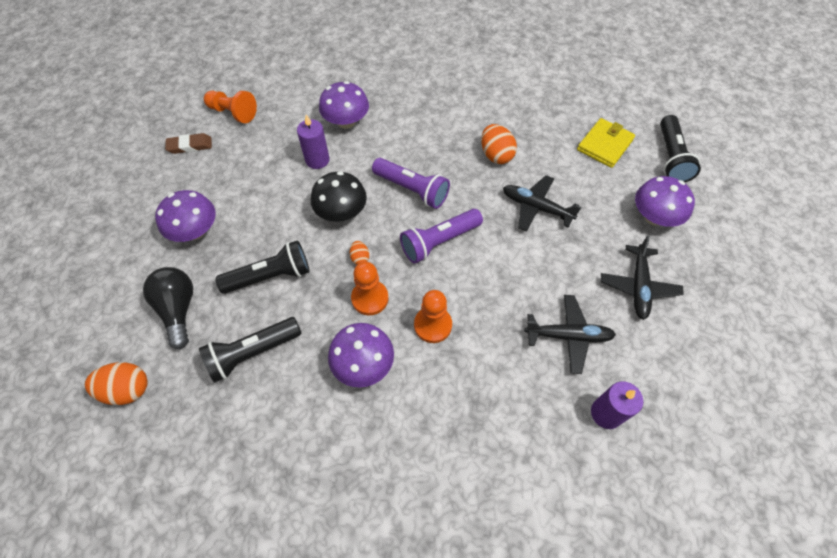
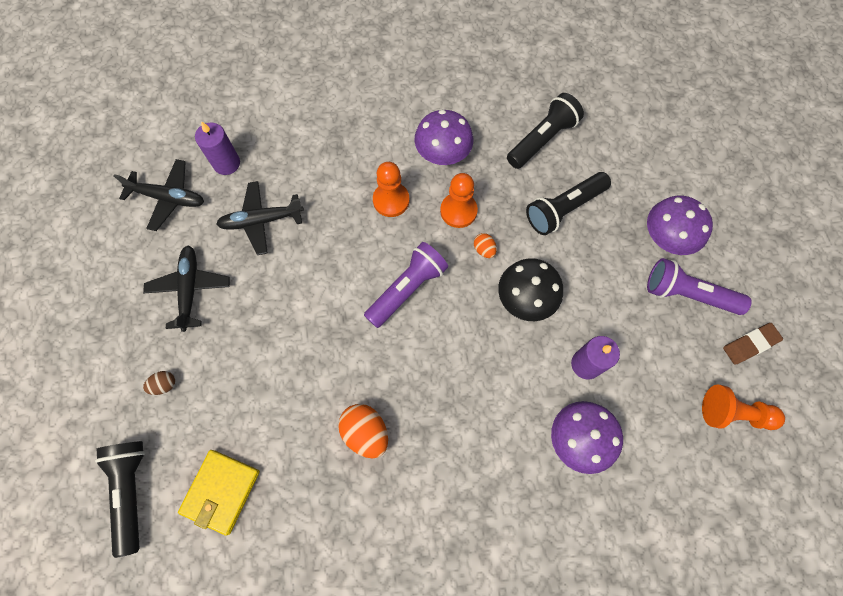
camera: 165 degrees right, 10 degrees up
(127, 389) = (627, 90): orange egg -> none
(178, 309) = (629, 158): black light bulb -> none
(412, 190) = (456, 349): purple flashlight -> purple flashlight (687, 294)
(536, 207) = (306, 362): black plane -> black plane (168, 198)
(654, 217) = (164, 385): purple mushroom -> brown egg

